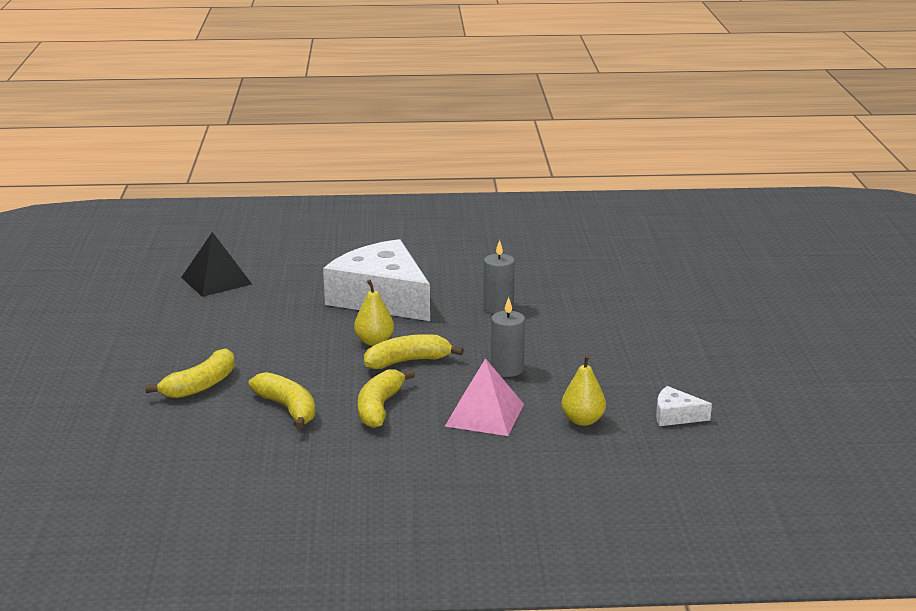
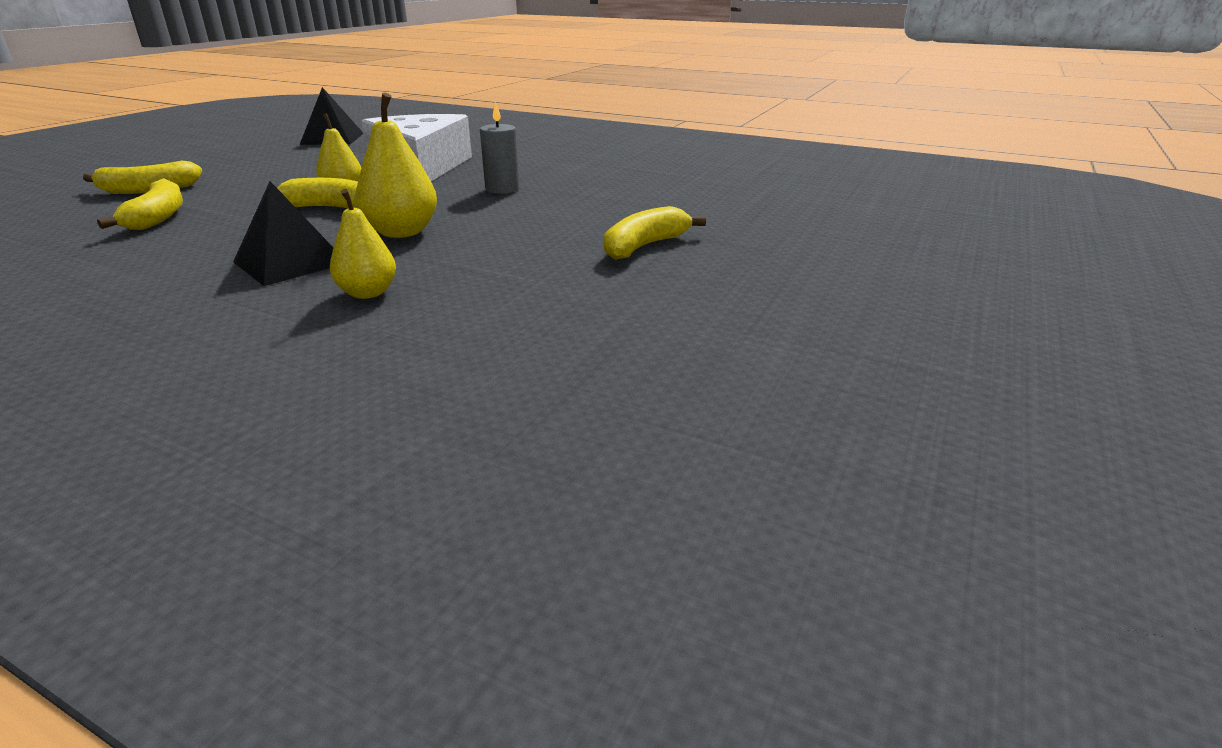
camera: 30 degrees right, 5 degrees up
(379, 408) = (222, 234): yellow banana -> yellow banana (644, 246)
(484, 415) = (290, 262): pink pyramid -> black pyramid
(507, 369) = (401, 232): grey candle -> yellow pear
(675, 415) = (479, 317): white cheese -> none

